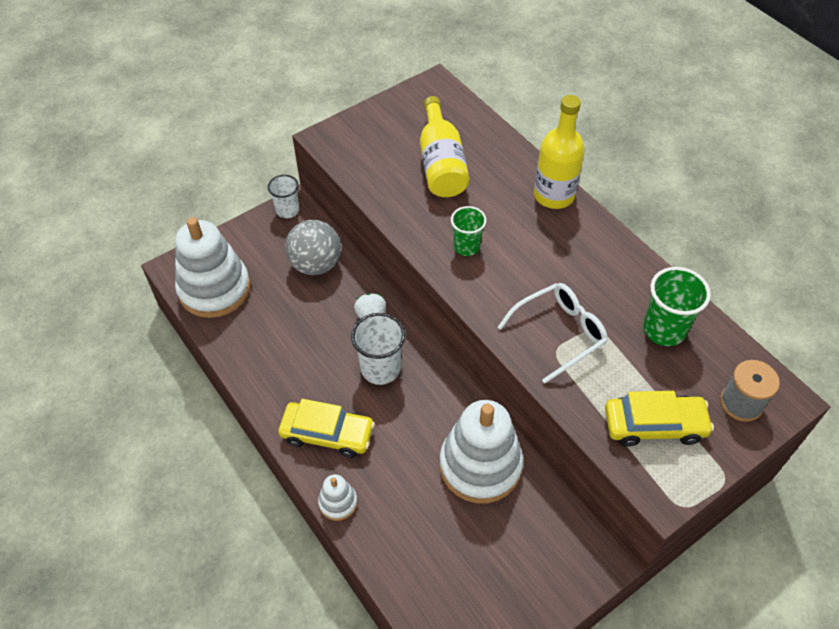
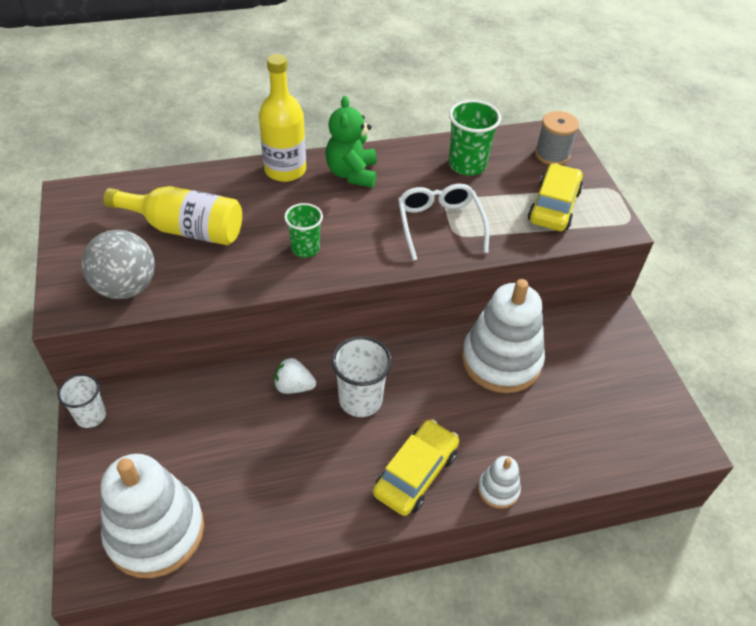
camera: 70 degrees left, 5 degrees down
(316, 264) = (190, 413): grey ball -> grey ball (126, 287)
(583, 243) = (352, 173): none -> green teddy bear

